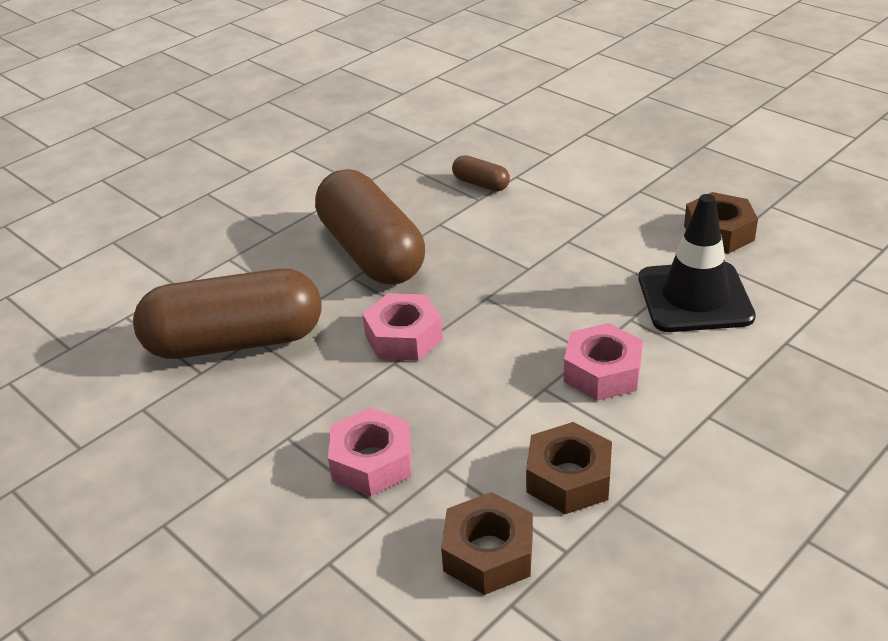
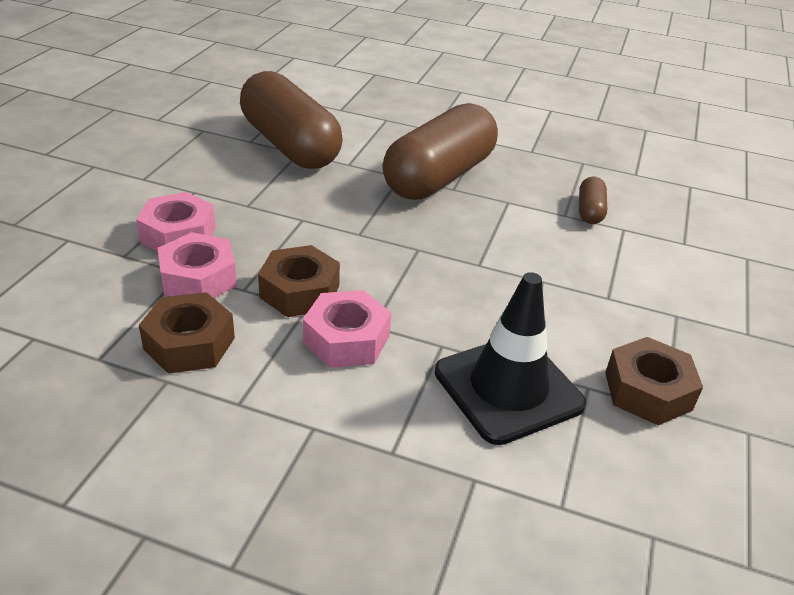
camera: 60 degrees right, 0 degrees up
(403, 337) = (336, 217): pink nut -> pink nut (198, 278)
(488, 553) = (88, 314): brown nut -> brown nut (299, 291)

